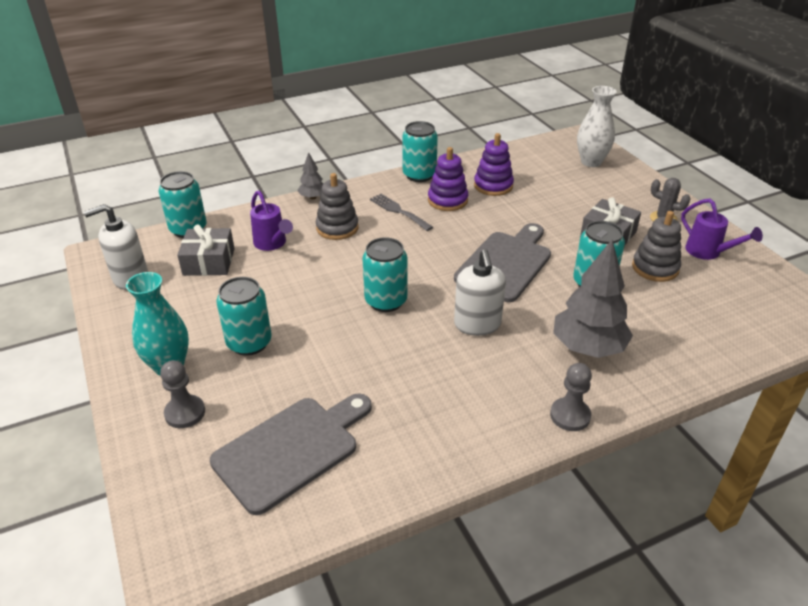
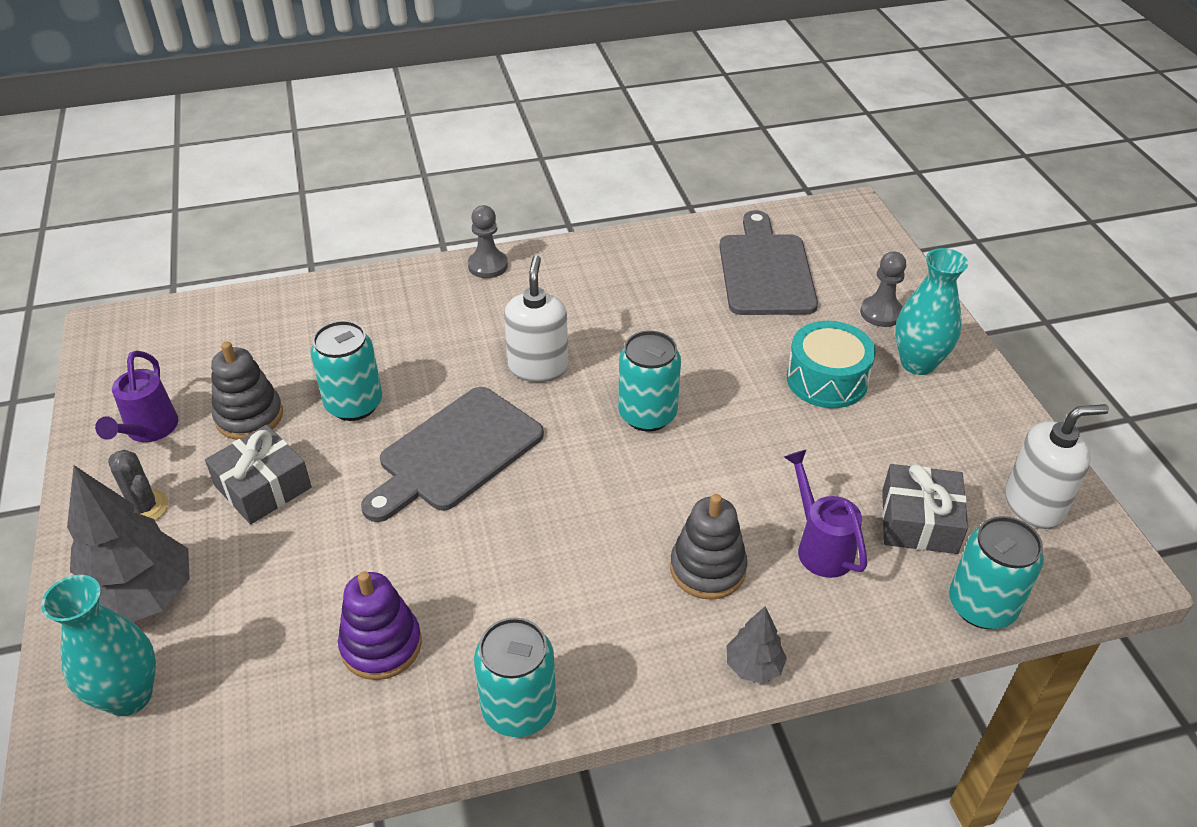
camera: 170 degrees left, 5 degrees up
(249, 343) = (827, 379): turquoise can -> turquoise drum
(291, 450) = (765, 270): grey cutting board -> grey cutting board turned 120 degrees clockwise
(398, 211) = (590, 597): grey fork -> none
(447, 200) = (489, 613): purple stacking toy -> none
(588, 347) = (423, 324): grey tree -> grey tree (141, 598)
(591, 162) = (129, 696): white vase -> turquoise vase
(708, 252) = (148, 431): purple watering can -> purple watering can turned 150 degrees counterclockwise

